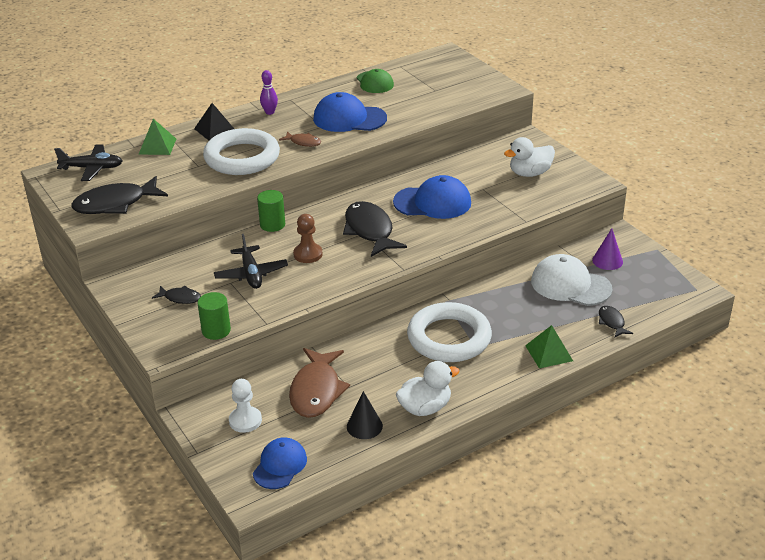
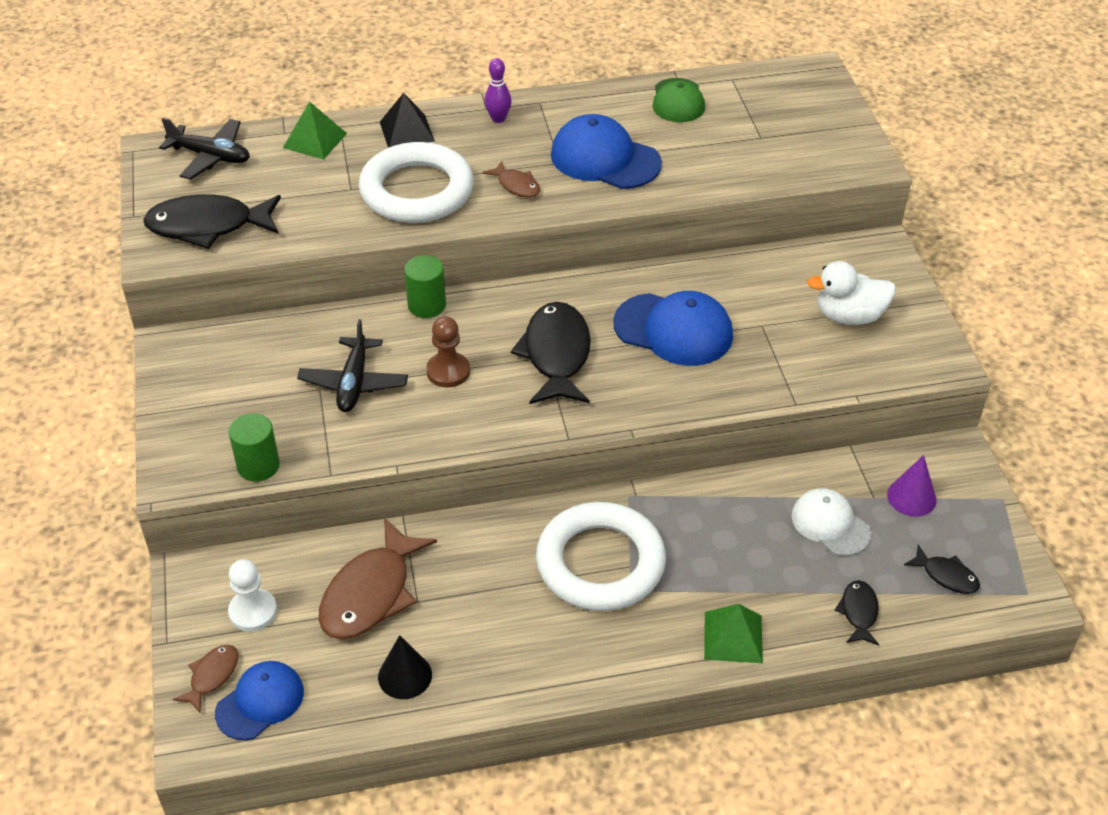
camera: 20 degrees right, 10 degrees up
(180, 298) = (241, 396): black fish -> black fish (946, 576)
(239, 461) = (212, 676): none -> brown fish
(425, 408) = (504, 673): white duck -> none
(570, 285) = (830, 524): white cap -> white cap, size x0.65

